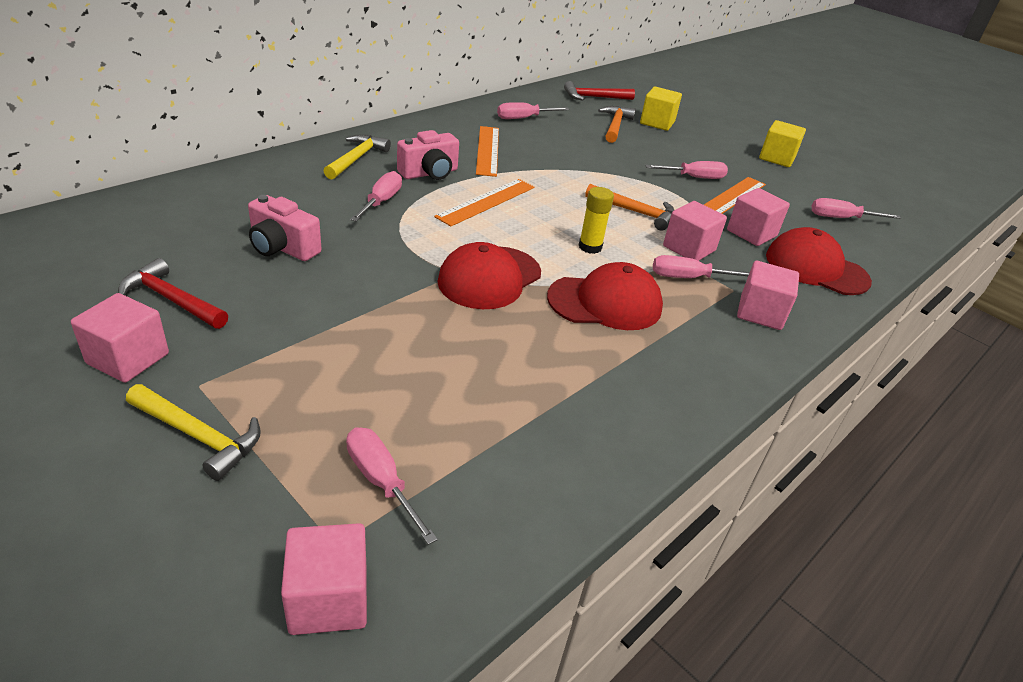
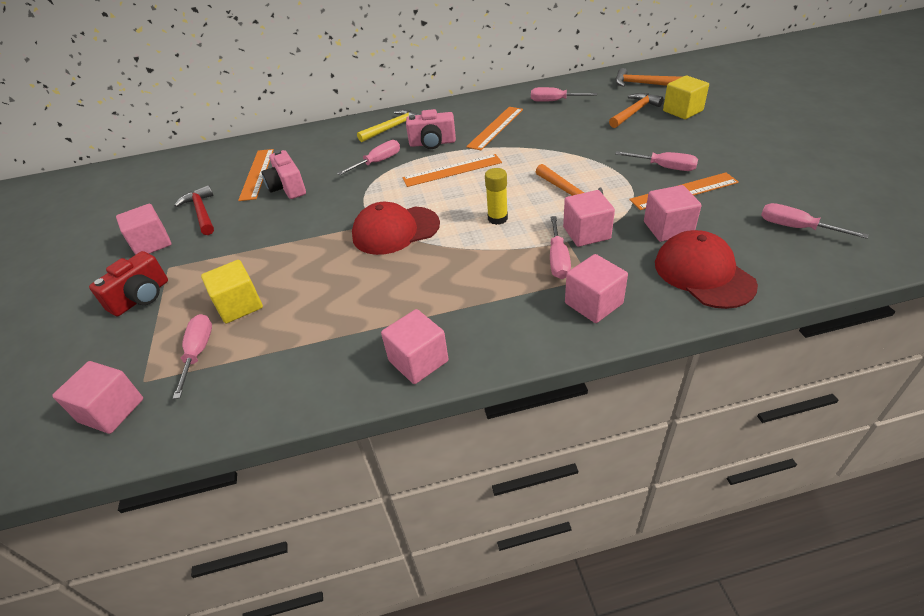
camera: 40 degrees right, 5 degrees up
(198, 436) = (141, 297): yellow hammer -> red camera
(210, 235) = (257, 174): none -> orange ruler
(594, 97) = (642, 84): red hammer -> orange hammer
(605, 302) = (462, 266): red cap -> none
(662, 409) = (418, 361): none -> pink cube
(689, 278) = (558, 259): pink screwdriver -> pink screwdriver turned 120 degrees counterclockwise
(777, 158) = (785, 156): yellow cube -> yellow cube (239, 305)

